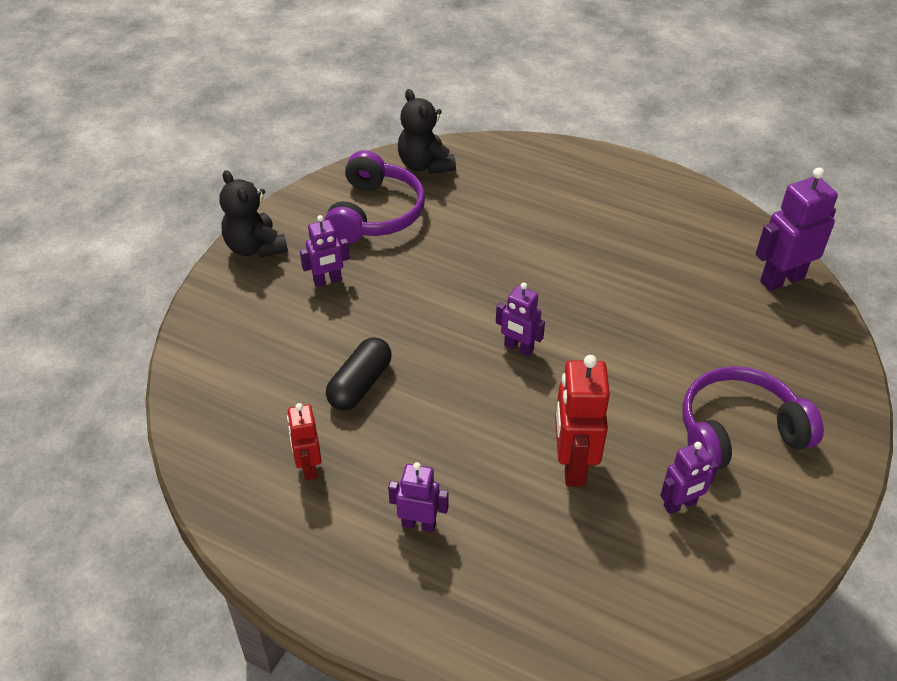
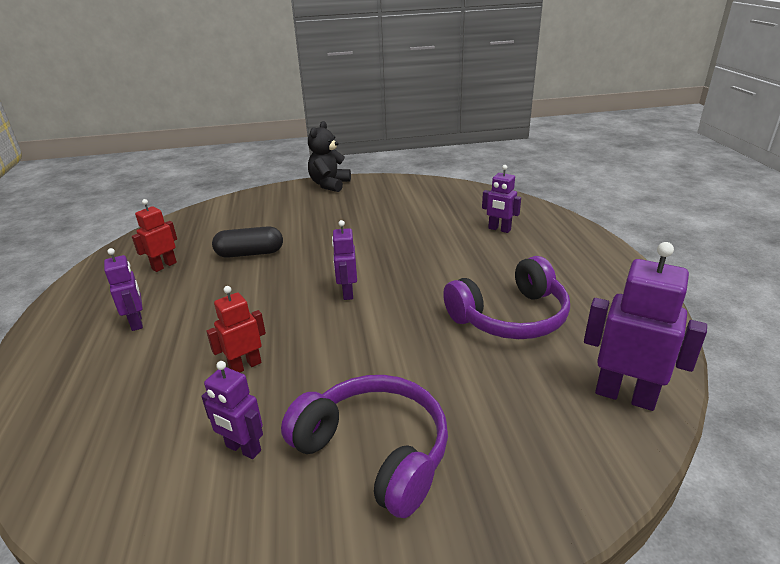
camera: 55 degrees right, 15 degrees down
(327, 281) = (328, 211): purple robot -> purple robot (499, 229)
(375, 213) = (406, 200): purple headphones -> purple headphones (510, 317)
(425, 165) = (474, 196): black teddy bear -> none
(572, 465) = (245, 366): red robot -> red robot, size x0.61

